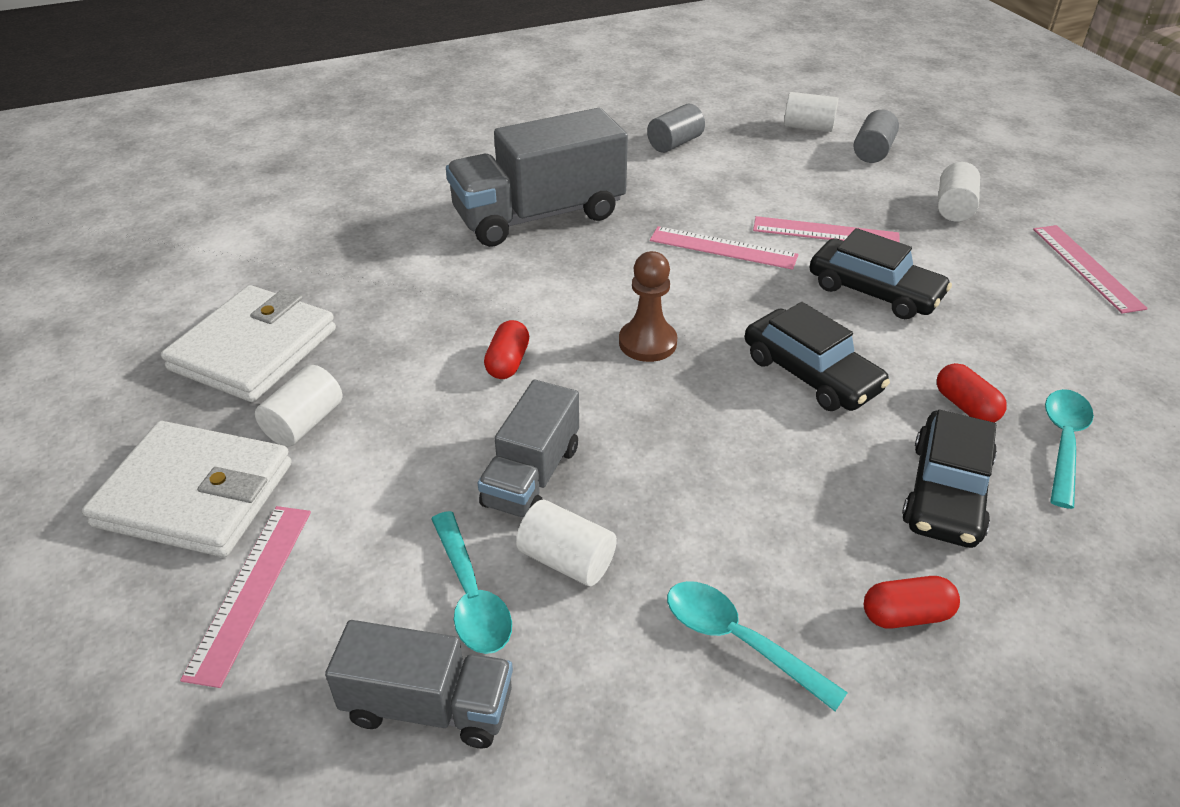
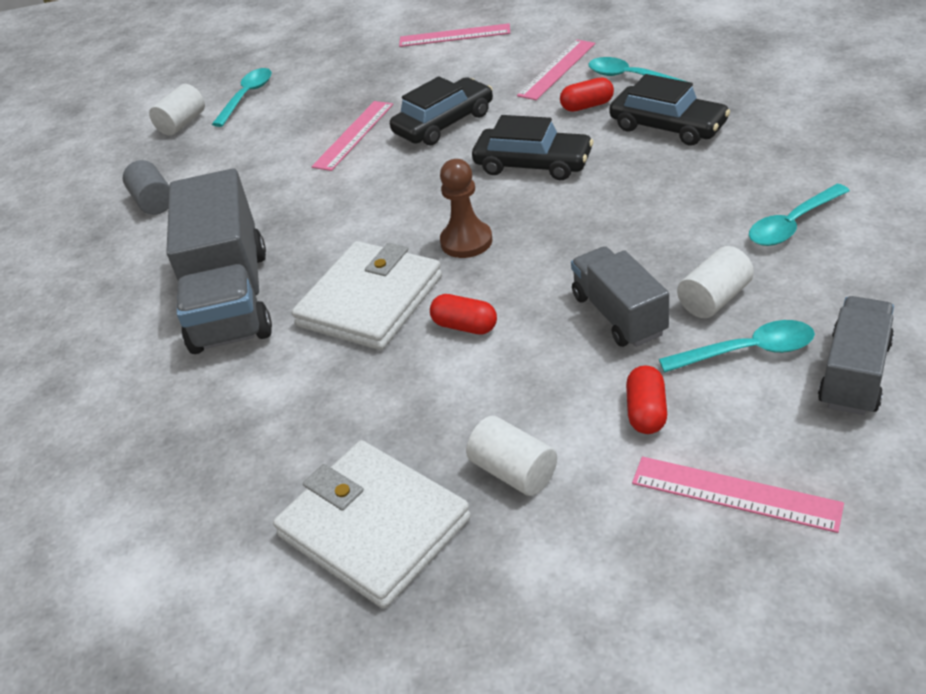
camera: 70 degrees left, 0 degrees up
(195, 494) = (603, 553): white wallet -> white wallet (370, 301)
(532, 476) = (619, 315): grey truck -> grey truck turned 150 degrees counterclockwise
(723, 248) = (349, 189): pink ruler -> pink ruler (557, 69)
(811, 374) = (533, 164): black car -> black car turned 45 degrees clockwise
(872, 152) = (247, 97): grey cylinder -> turquoise spoon
(906, 615) = (772, 157): red capsule -> red capsule (646, 412)
(954, 208) = (352, 73): white cylinder -> none

